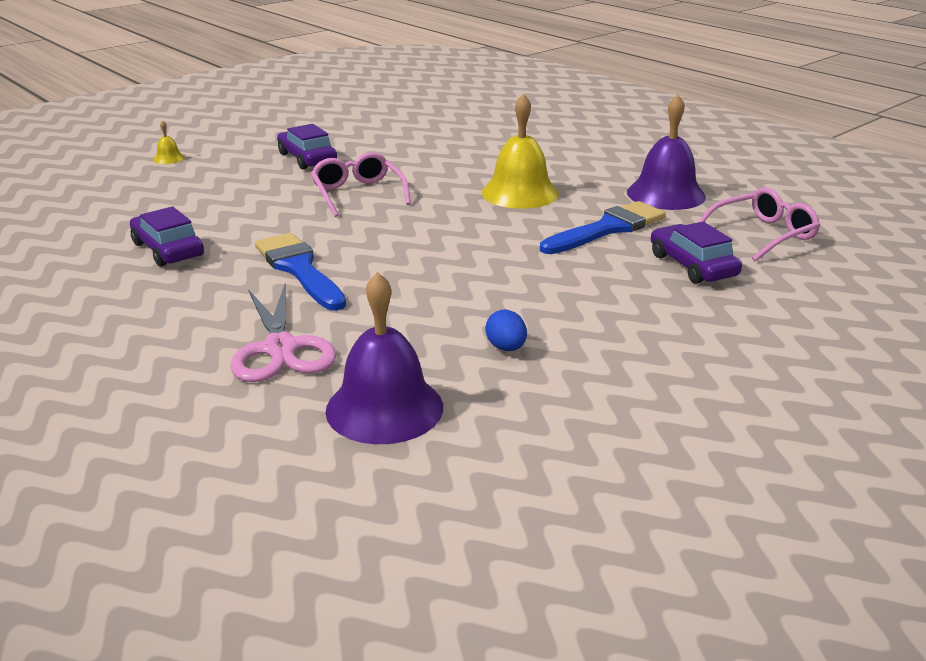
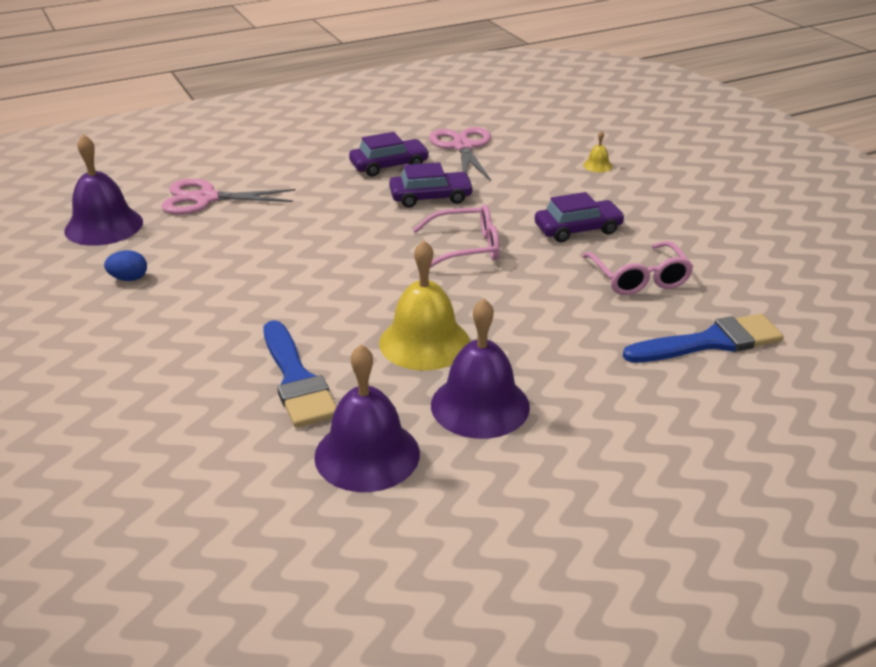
camera: 105 degrees right, 5 degrees up
(114, 218) = (462, 147): none -> pink scissors
(299, 269) = (320, 211): blue brush -> blue brush (711, 342)
(582, 169) = (480, 405): none -> purple bell
(692, 265) = (176, 412): purple car -> purple car (431, 197)
(762, 235) = (205, 496): pink glasses -> pink glasses (639, 278)

